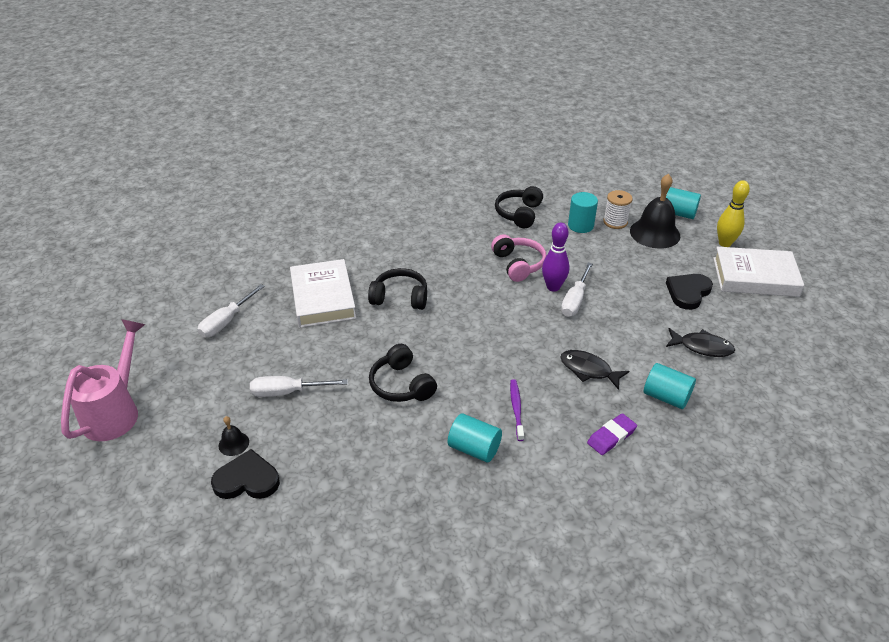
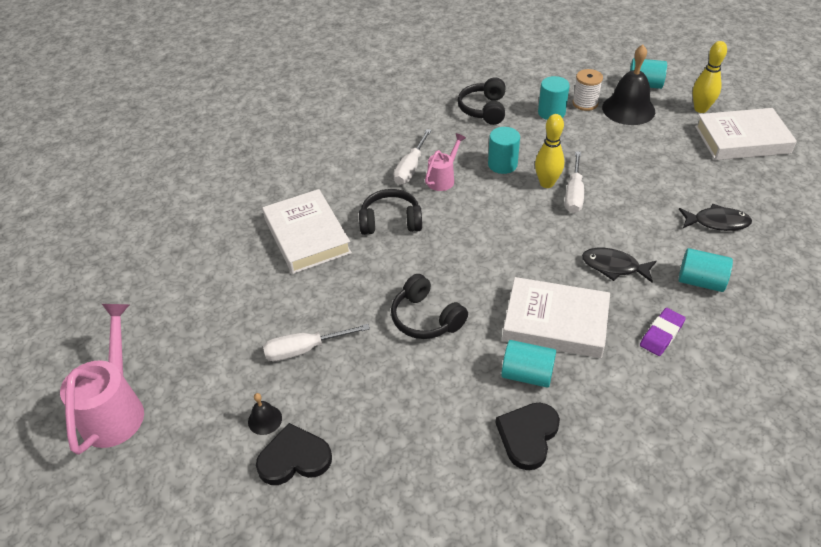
camera: 10 degrees left, 5 degrees up
(226, 322) = (208, 281): white screwdriver -> white screwdriver (410, 168)
(460, 268) = (443, 178): none -> pink watering can
(516, 409) = (555, 322): purple toothbrush -> white book
(518, 264) = (502, 164): pink headphones -> turquoise cylinder
(553, 287) = (546, 183): purple bowling pin -> yellow bowling pin
(688, 292) = (683, 167): black heart -> black heart (528, 436)

